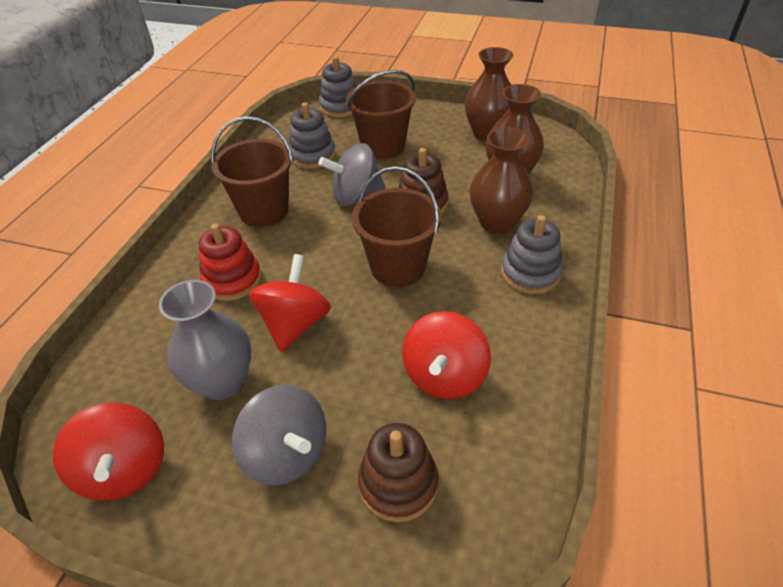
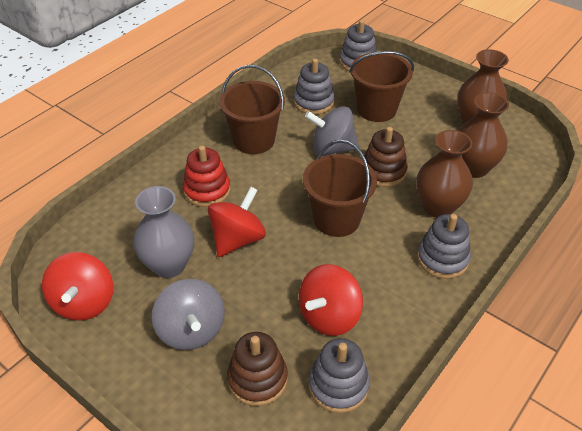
camera: 20 degrees right, 0 degrees up
(497, 454) = (338, 385): none -> grey stacking toy

